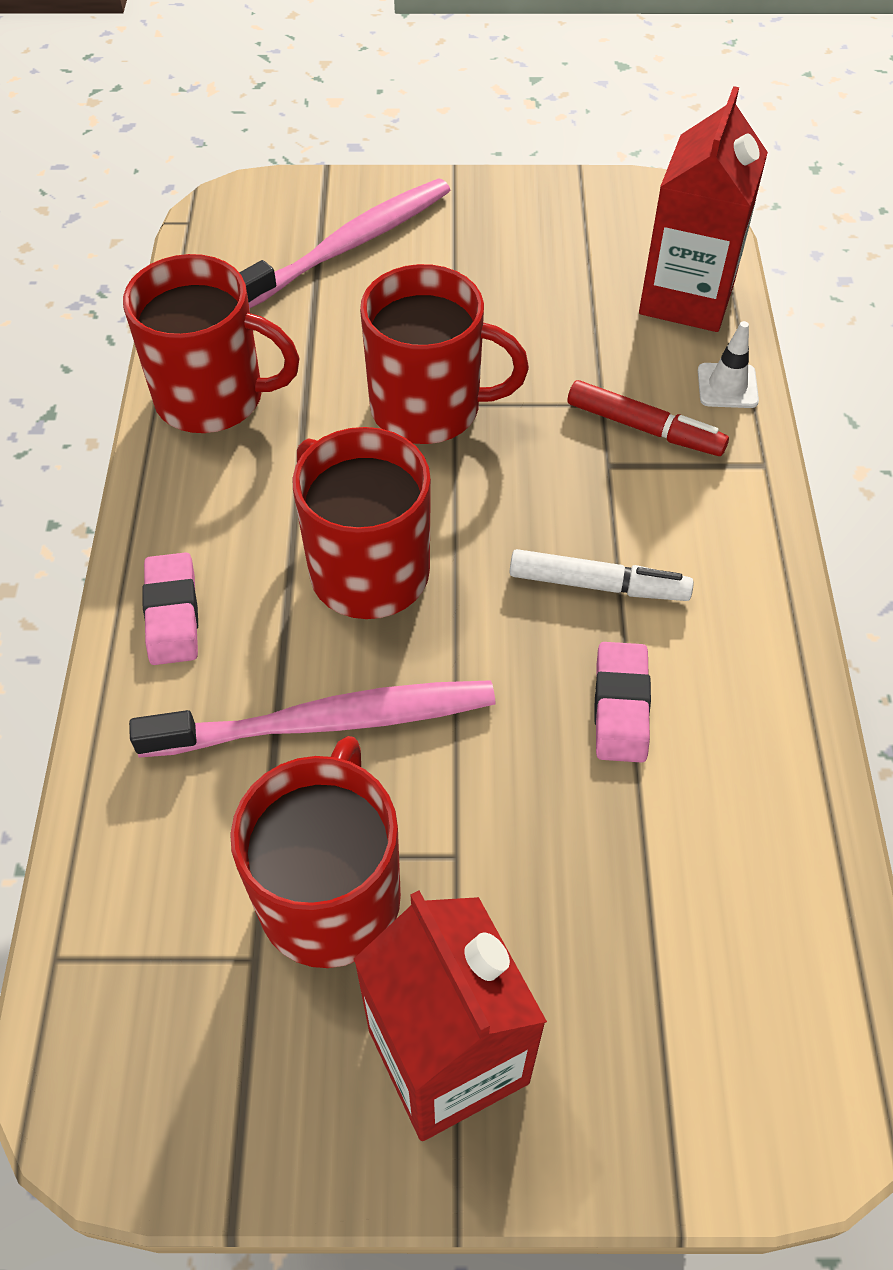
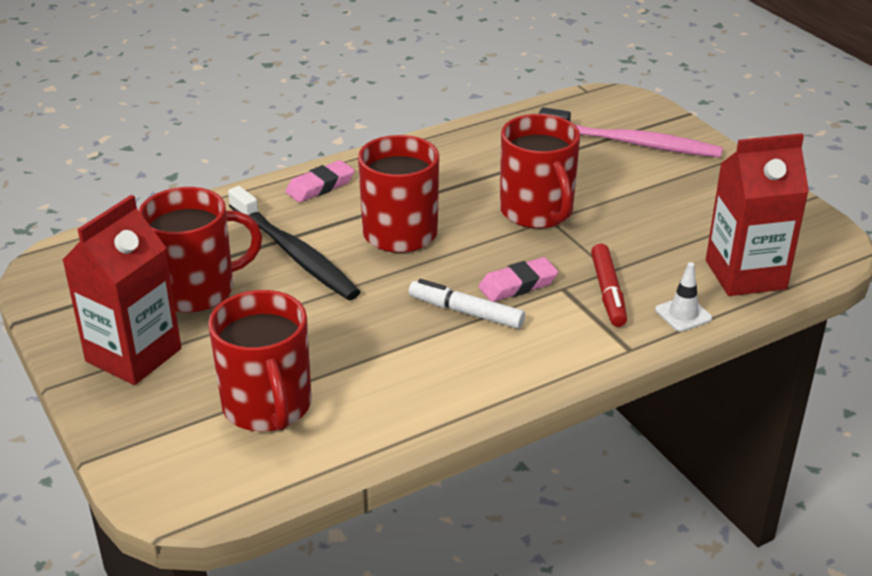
camera: 60 degrees right, 20 degrees down
(212, 398) = (469, 145): red mug -> red mug (267, 406)
(328, 722) = (294, 254): pink toothbrush -> black toothbrush
(598, 585) = (466, 312): white marker -> white marker turned 135 degrees clockwise
(620, 706) = (386, 346): pink eraser -> pink eraser (518, 285)

